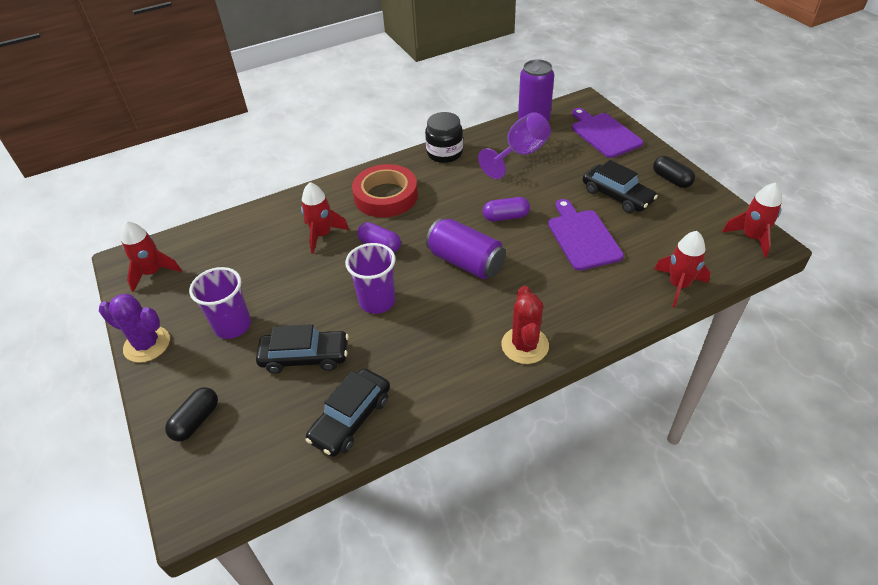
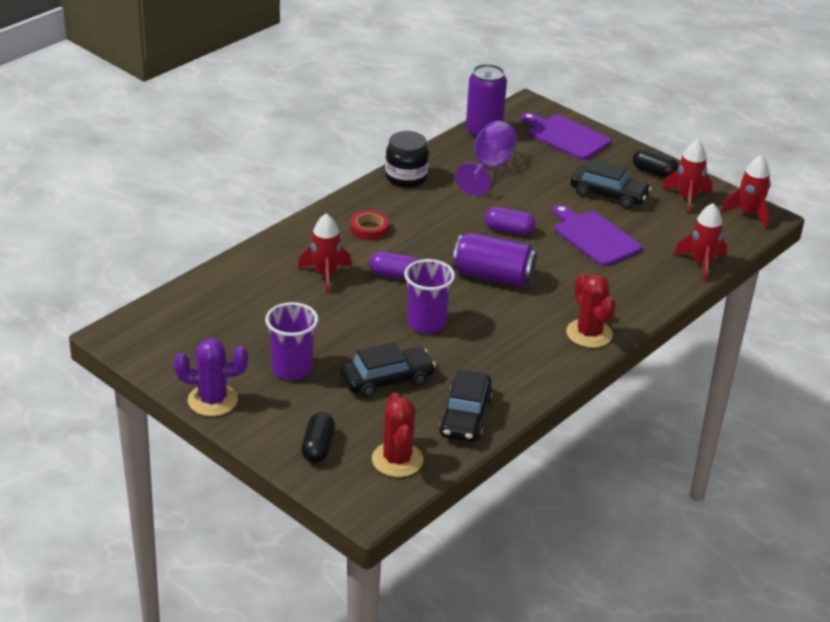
camera: 25 degrees left, 10 degrees down
(153, 273) = (161, 339): red rocket -> red rocket (687, 198)
(256, 456) = (397, 460): none -> red cactus
(386, 196) = (369, 229): red tape -> red tape, size x0.53
(506, 217) = (509, 230): purple capsule -> purple capsule turned 45 degrees clockwise

